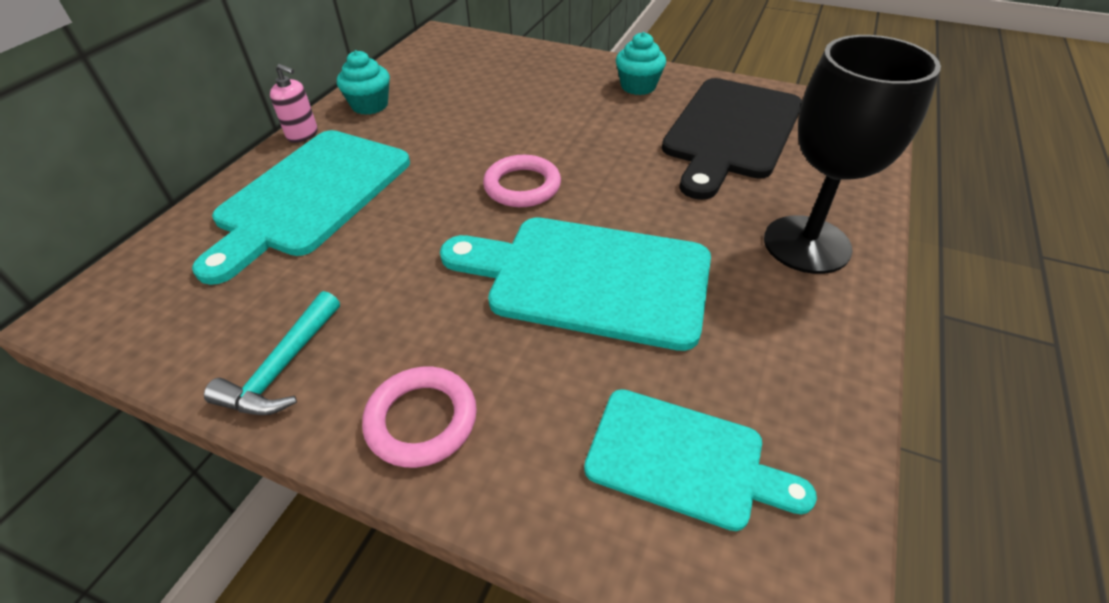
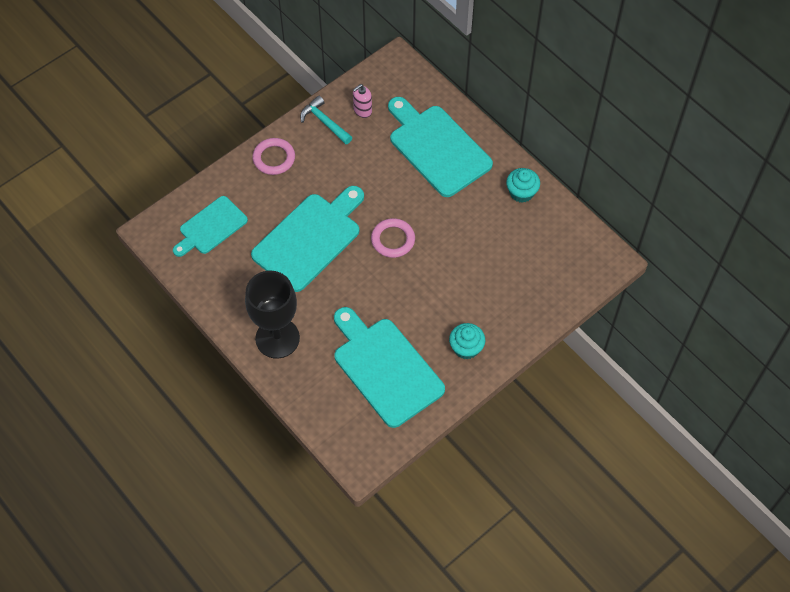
camera: 115 degrees right, 15 degrees up
(303, 134) = (503, 154): pink soap dispenser -> pink soap dispenser (362, 110)
(730, 131) = (385, 368): black cutting board -> turquoise cutting board

